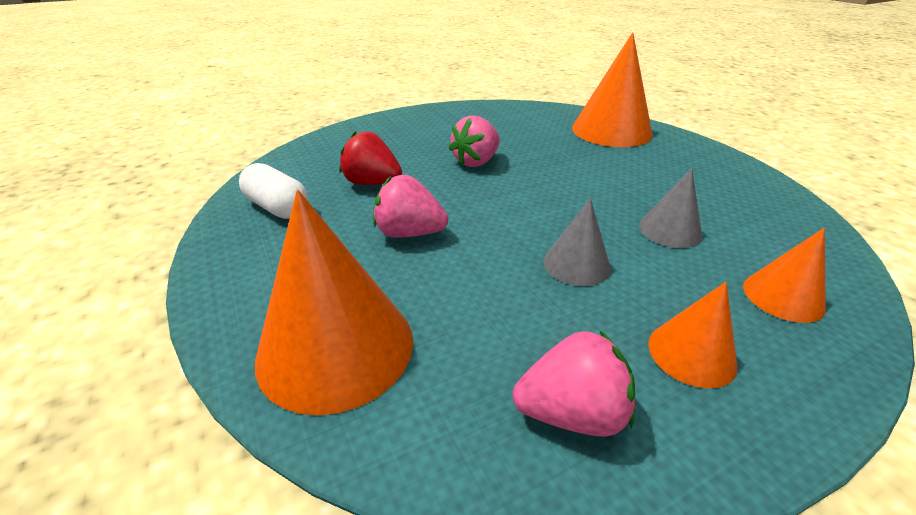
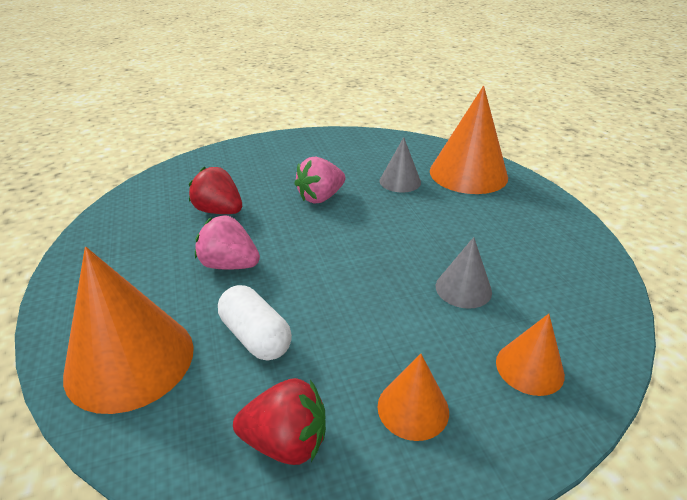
camera: 10 degrees right, 0 degrees up
(277, 207) = (132, 227): white capsule -> white capsule (255, 336)
(572, 412) = (286, 442): pink strawberry -> red strawberry
(576, 264) = (359, 312): grey cone -> grey cone (400, 181)

